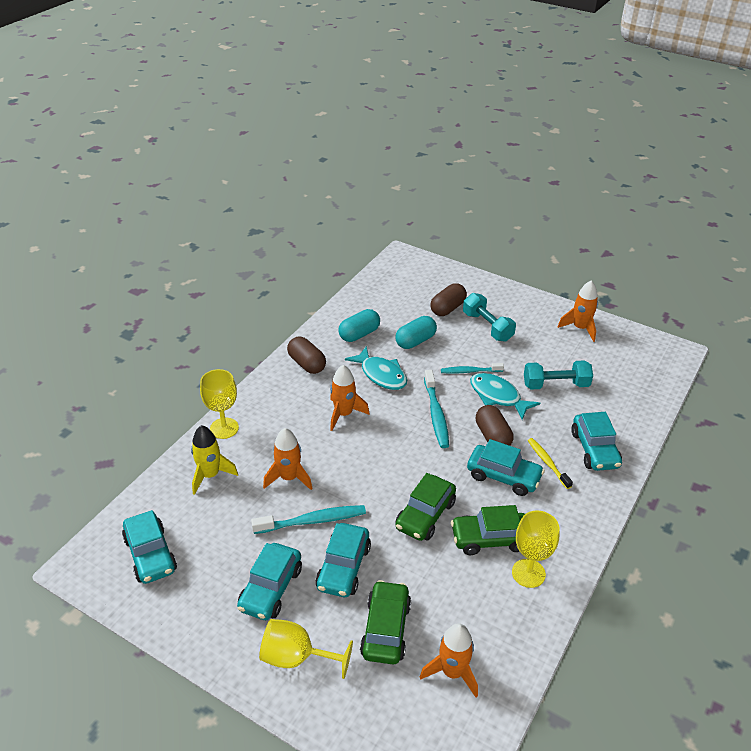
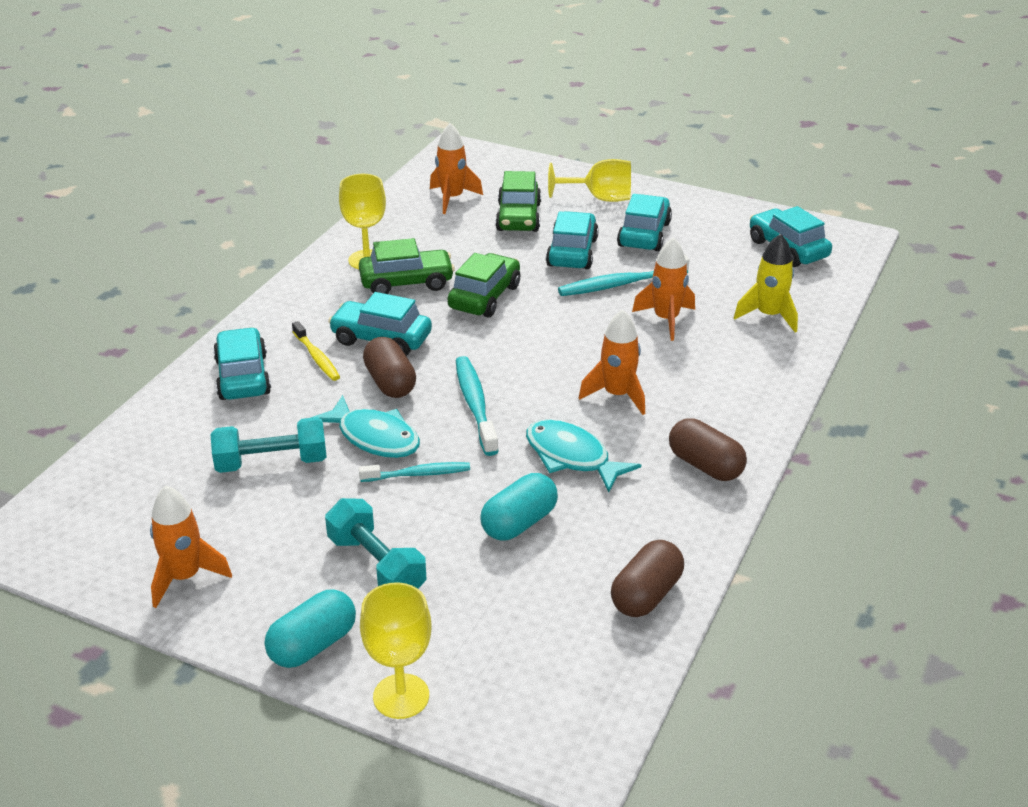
camera: 175 degrees right, 5 degrees down
(224, 428) = (785, 366): yellow goblet -> yellow goblet (401, 696)
(359, 334) = (629, 528): turquoise capsule -> turquoise capsule (313, 645)
(447, 308) = (457, 603): brown capsule -> brown capsule (646, 595)

